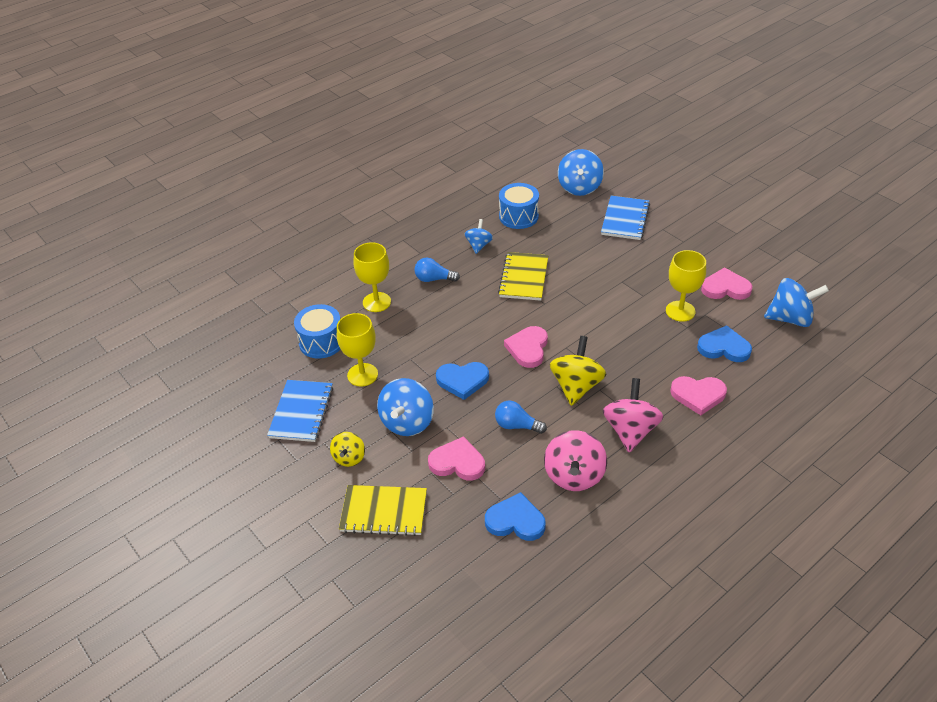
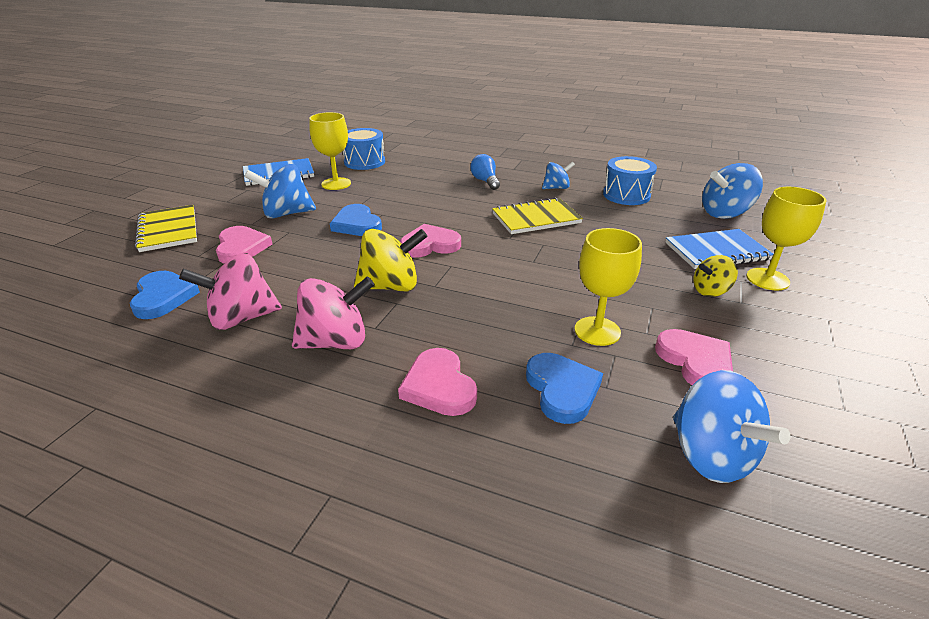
camera: 60 degrees right, 10 degrees down
(349, 458) = (232, 202): yellow spinning top -> yellow spinning top (710, 291)
(376, 302) = (431, 168): yellow goblet -> yellow goblet (767, 279)
(516, 425) = (308, 265): blue light bulb -> none

